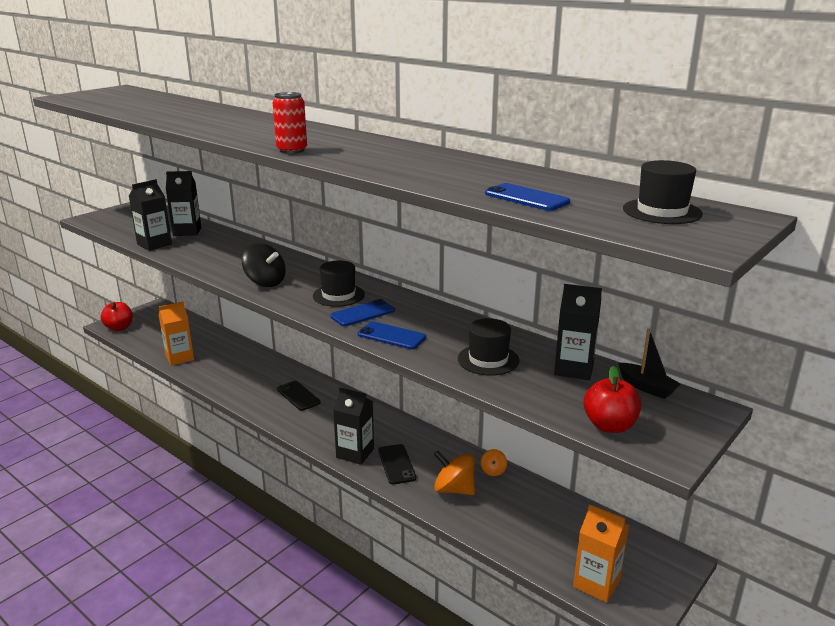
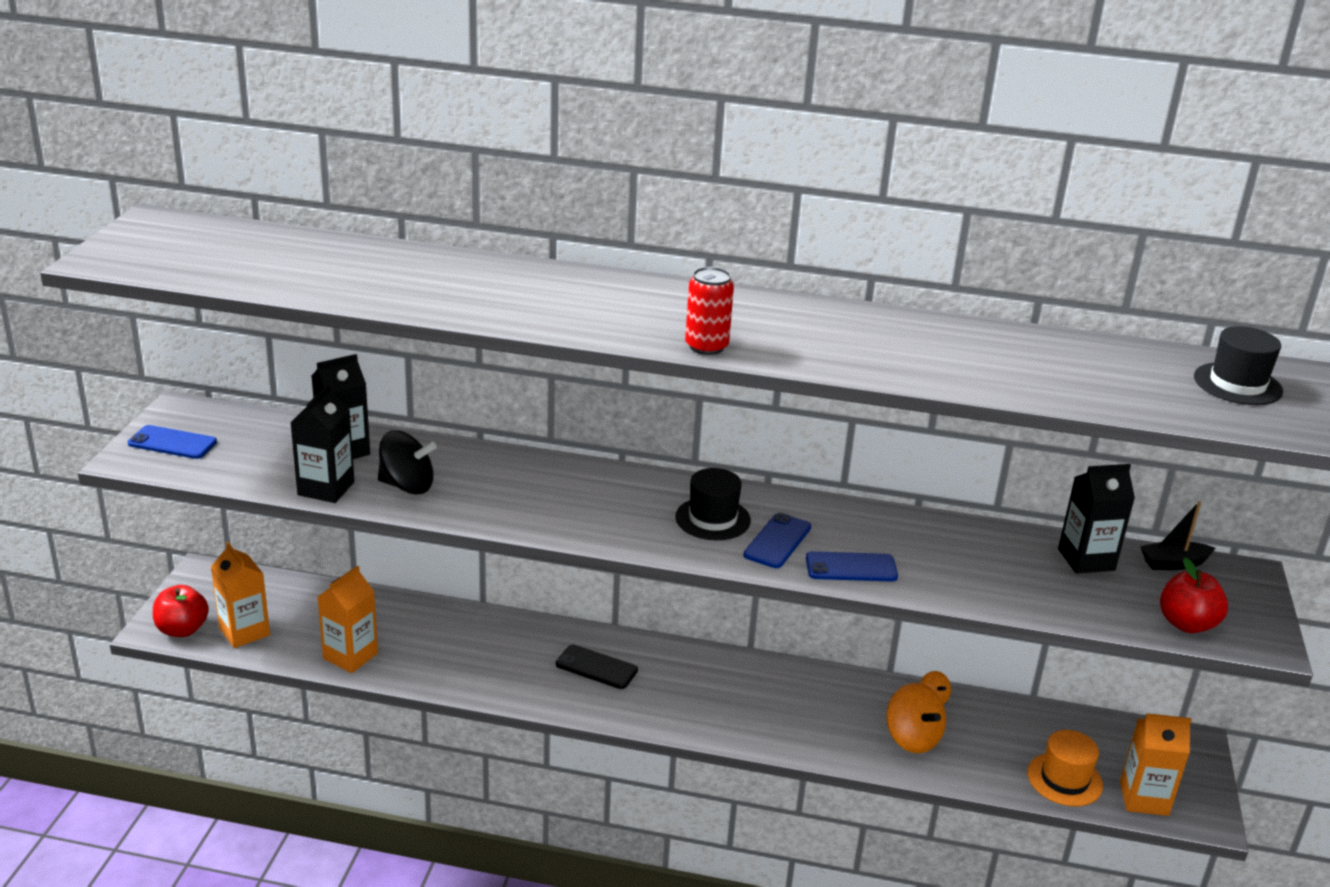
camera: 30 degrees left, 5 degrees up
(144, 335) = (244, 632): none -> orange carton
(265, 282) = (589, 521): black spinning top -> black spinning top (407, 486)
(355, 453) = (754, 729): black carton -> none
(396, 464) = (818, 727): black phone -> none
(454, 489) = (912, 738): orange spinning top -> orange spinning top turned 120 degrees counterclockwise
(488, 360) = (990, 572): black hat -> none
(526, 198) = (1094, 389): blue phone -> blue phone (172, 443)
(542, 550) = (1064, 779): none -> orange hat
(646, 387) = (1173, 563): black boat -> black boat turned 150 degrees clockwise

